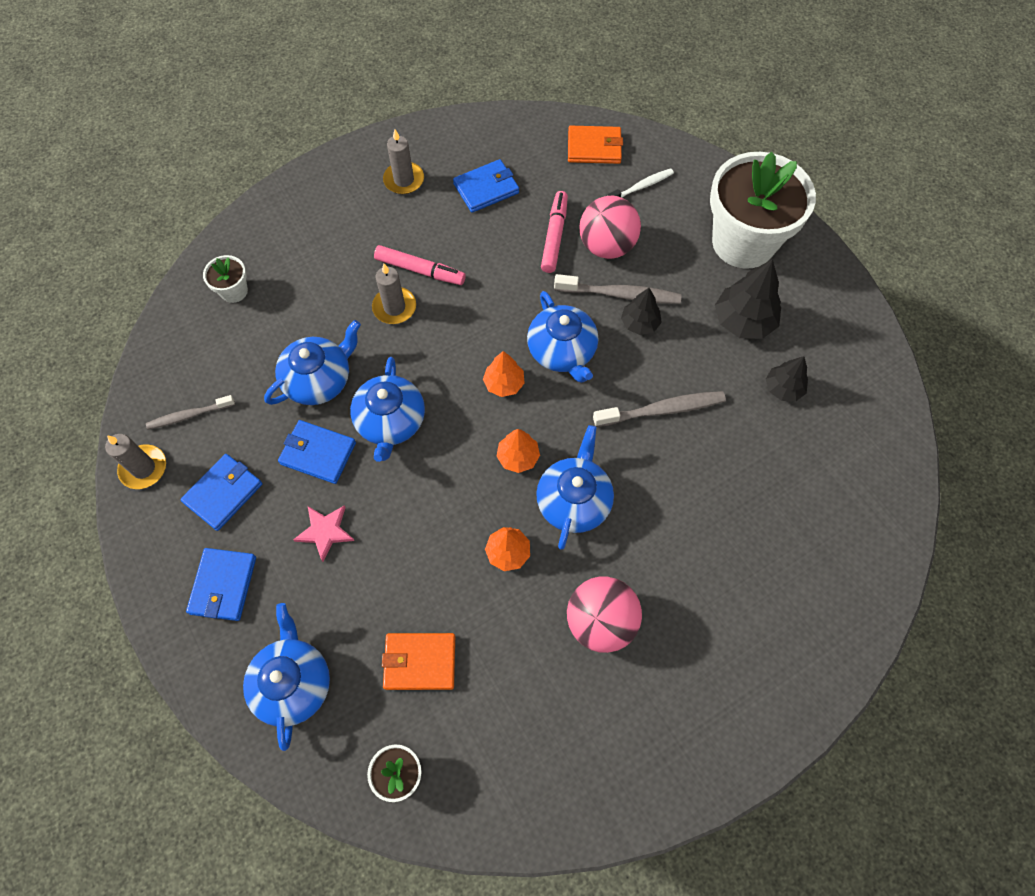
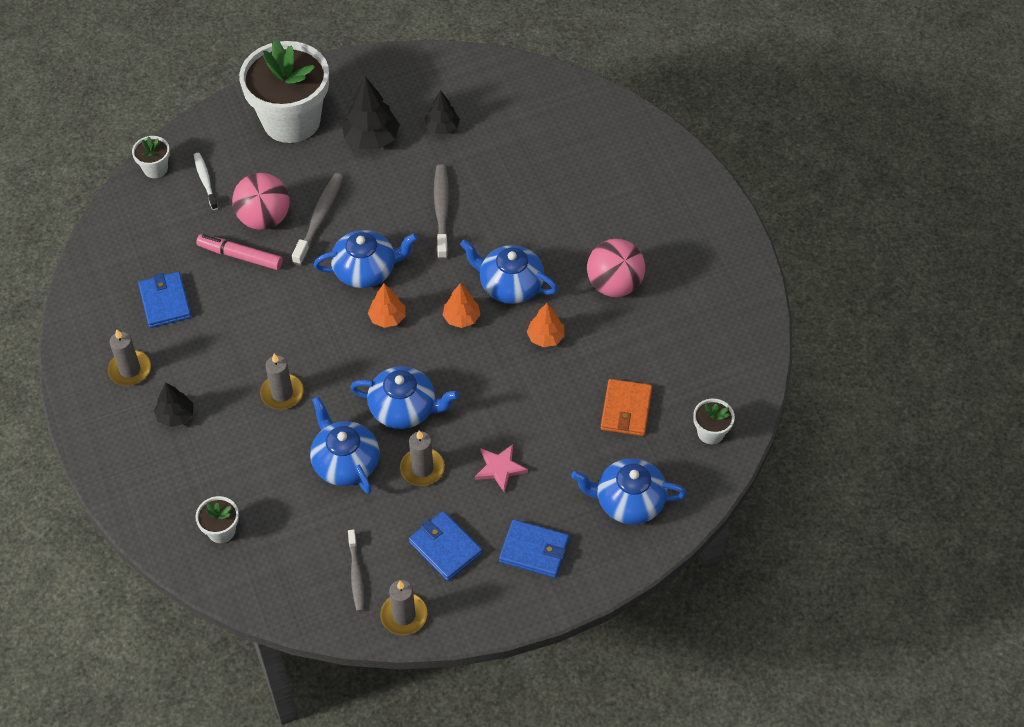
camera: 80 degrees left, 10 degrees down
(318, 453) = (422, 468): blue wallet -> grey candle
(420, 270) = (245, 368): pink marker -> none
(594, 147) = (145, 208): orange wallet -> none
(639, 323) = (353, 210): black tree -> black tree (175, 416)
(644, 144) = (155, 168): none -> white flower pot

